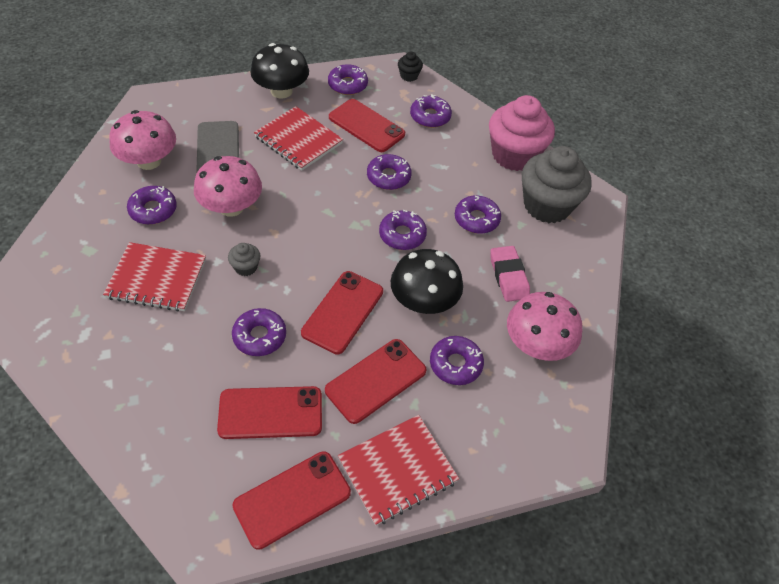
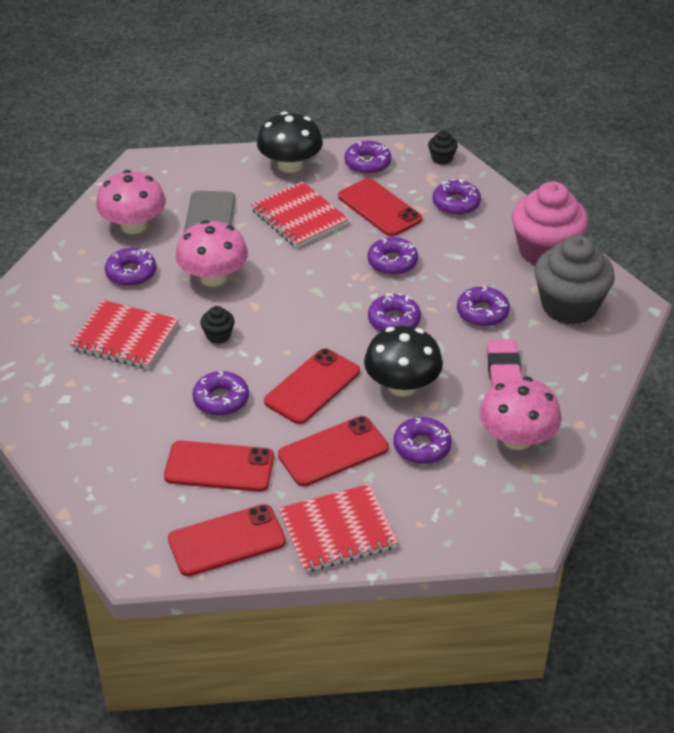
camera: 15 degrees right, 10 degrees down
(246, 267) = (218, 335): grey cupcake -> black cupcake

